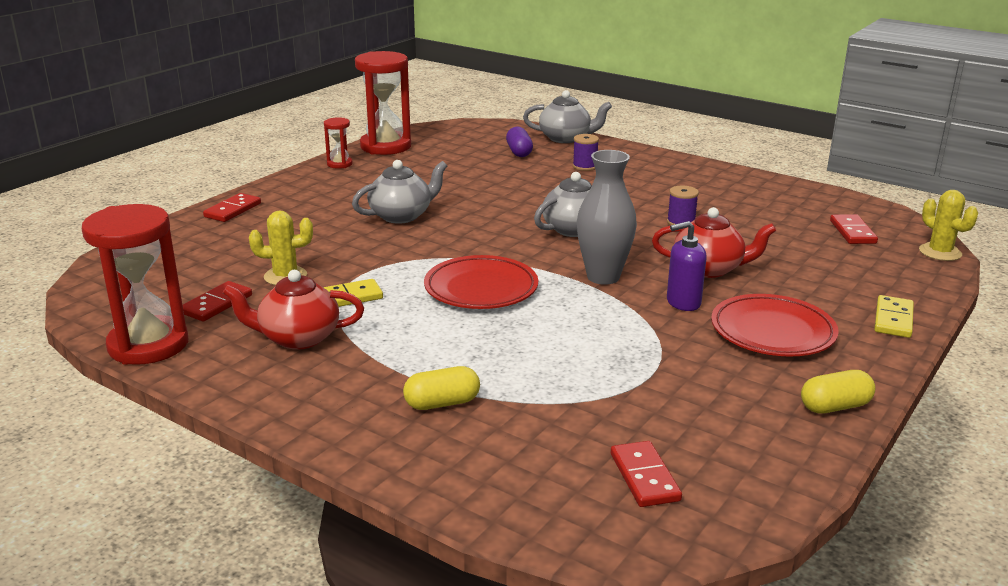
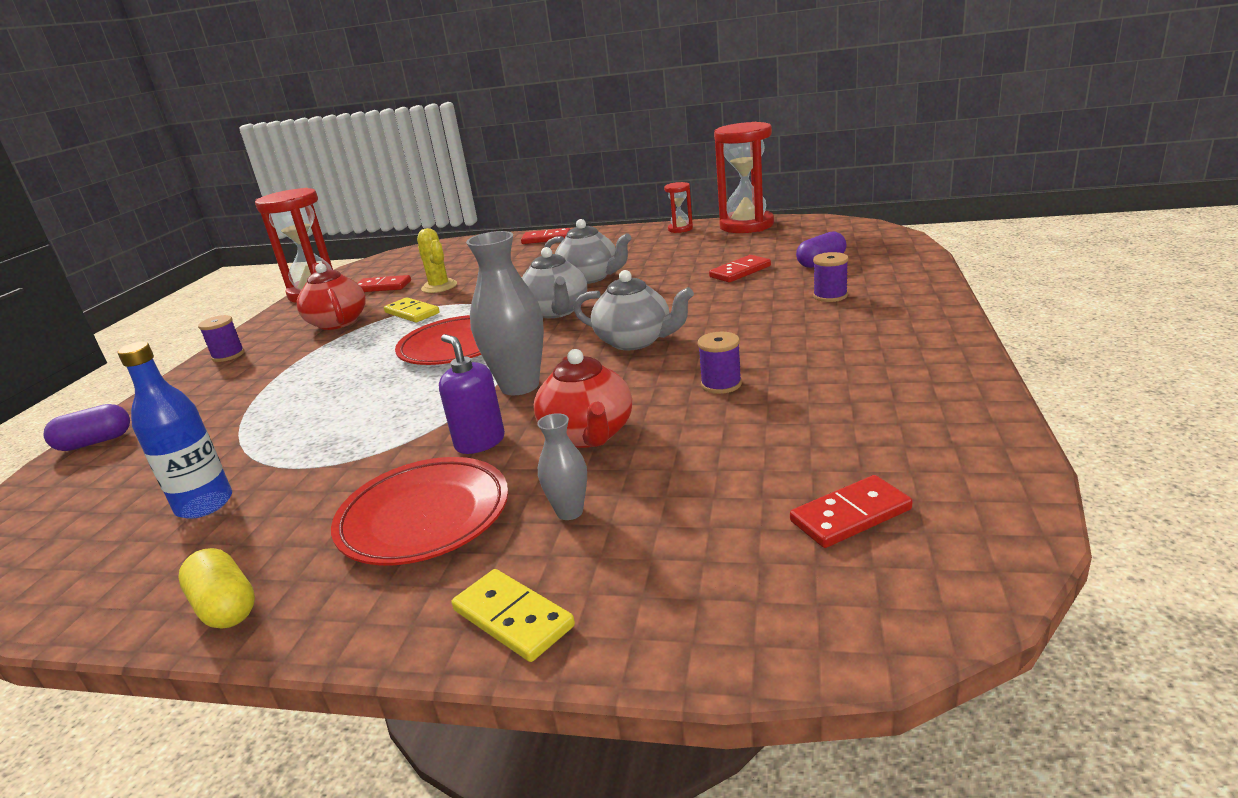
camera: 70 degrees right, 0 degrees up
(297, 410) = (228, 355): none -> purple spool
(442, 403) = (237, 395): yellow capsule -> none
(462, 494) = (95, 442): none -> purple capsule
(565, 138) = (906, 265): grey teapot -> grey teapot (556, 311)
(644, 477) = (96, 513): red domino -> red domino (740, 272)
(679, 418) = (204, 504): none -> blue bottle
(800, 290) = (569, 512): none -> grey vase
(893, 319) = (513, 618): yellow domino -> yellow domino turned 45 degrees clockwise
(940, 252) = (867, 635): yellow cactus -> none

